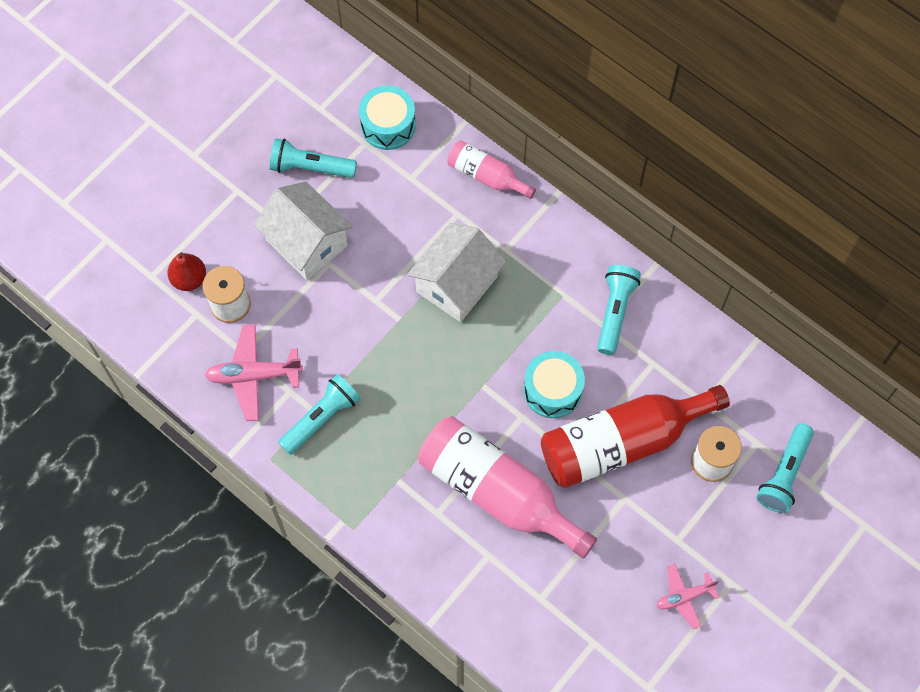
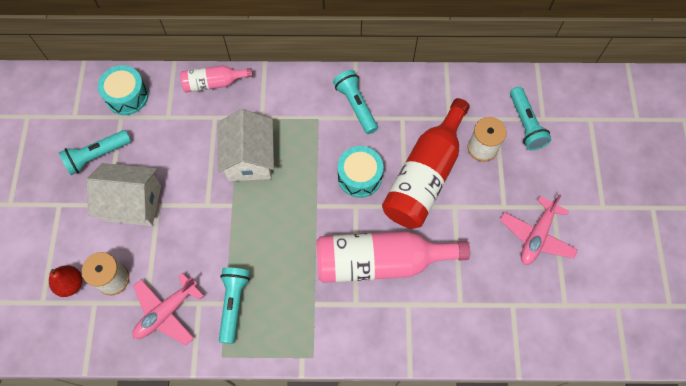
camera: 40 degrees left, 0 degrees up
(684, 597) = (536, 236): pink plane -> pink plane, size x1.58

